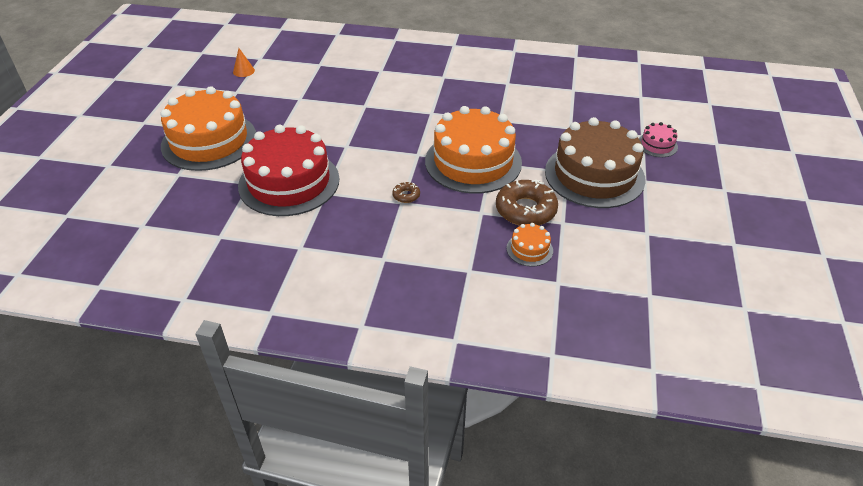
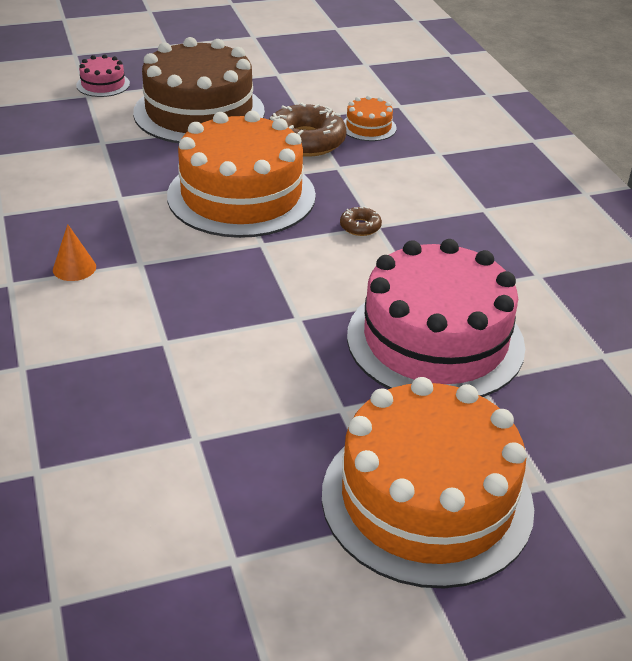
camera: 120 degrees left, 5 degrees down
(243, 71) = (135, 601): orange cone -> orange cone (74, 268)
(289, 182) = (435, 340): red cake -> pink cake

